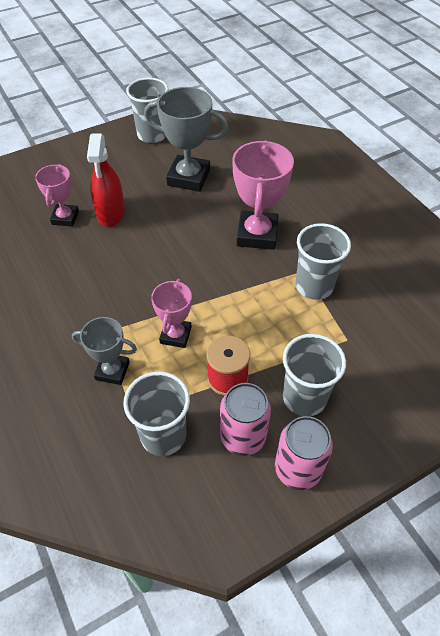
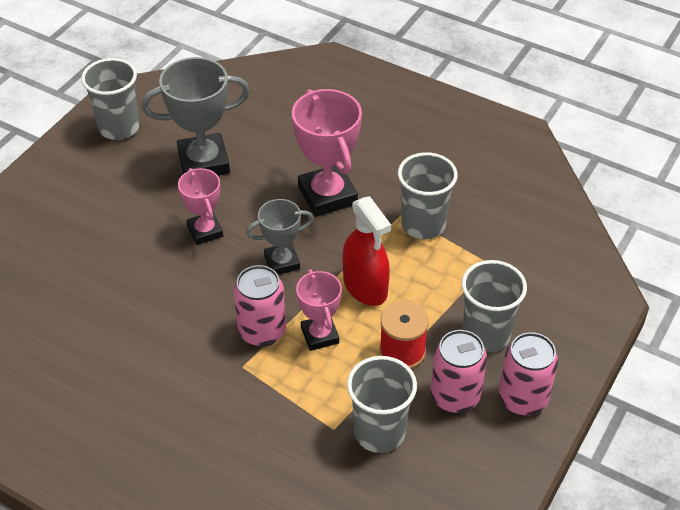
camera: 30 degrees left, 5 degrees down
(65, 218) = (93, 267): pink trophy -> pink trophy (205, 231)
(111, 213) = (144, 239): red spray bottle -> red spray bottle (365, 287)
(112, 371) = (282, 399): grey trophy -> grey trophy (282, 262)
(137, 312) = (262, 331): none -> pink can

